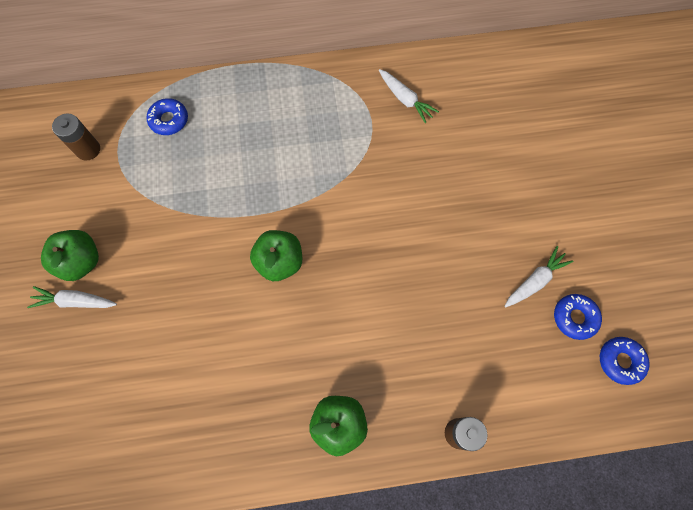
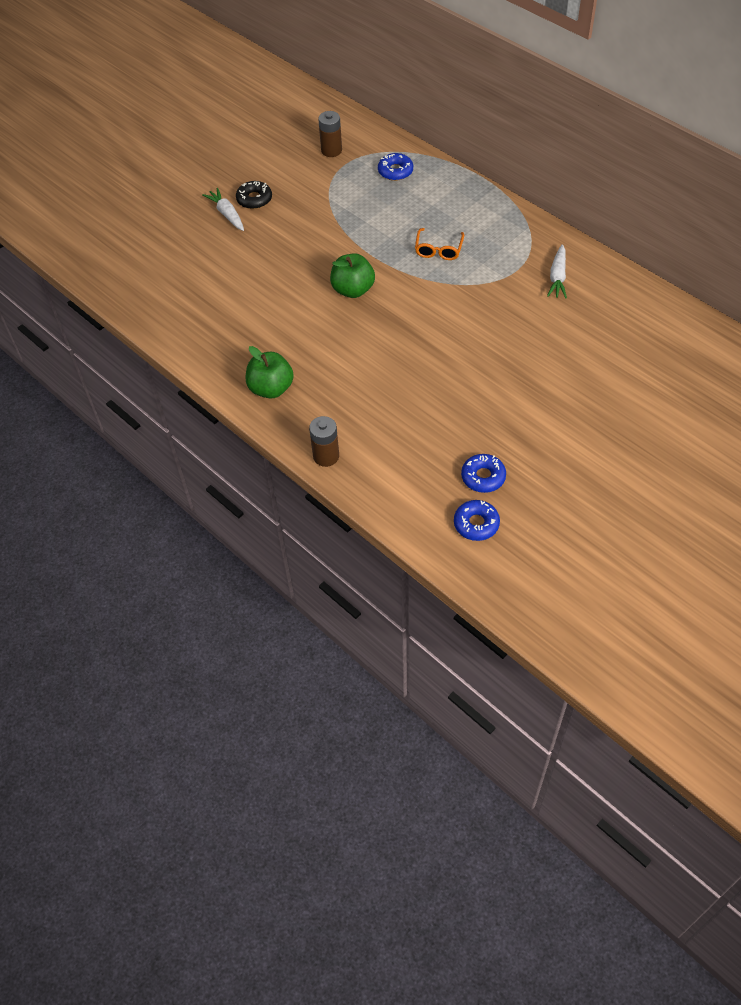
camera: 55 degrees right, 15 degrees down
(81, 262) = (254, 199): green apple -> black donut
(295, 158) = (438, 249): none -> orange glasses
(534, 281) = (488, 437): white carrot -> none

